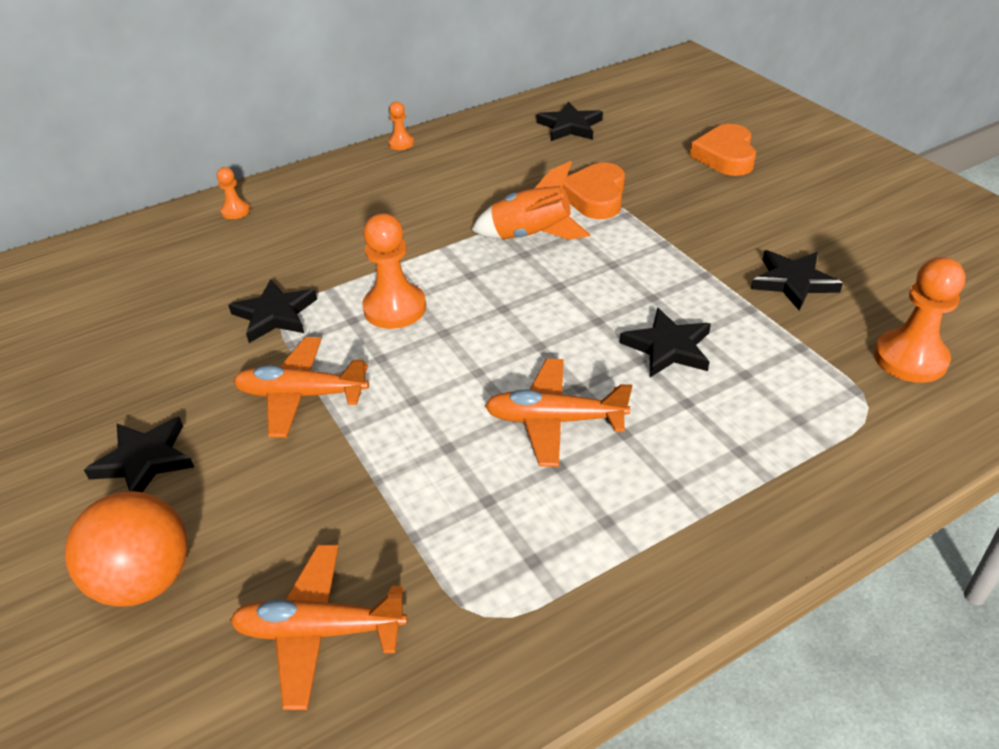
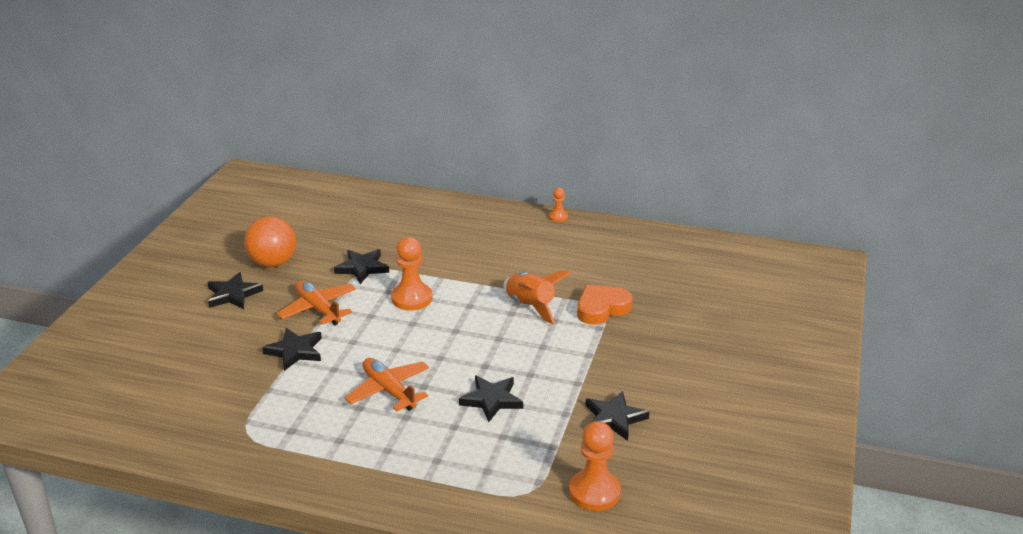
camera: 45 degrees right, 10 degrees down
(145, 580) = (175, 336): orange ball -> orange ball (273, 263)
(235, 211) = (424, 207): orange pawn -> none
(320, 631) = (195, 394): orange plane -> none
(570, 126) = (666, 261): black star -> black star (295, 351)
(725, 156) = (722, 334): orange heart -> none

